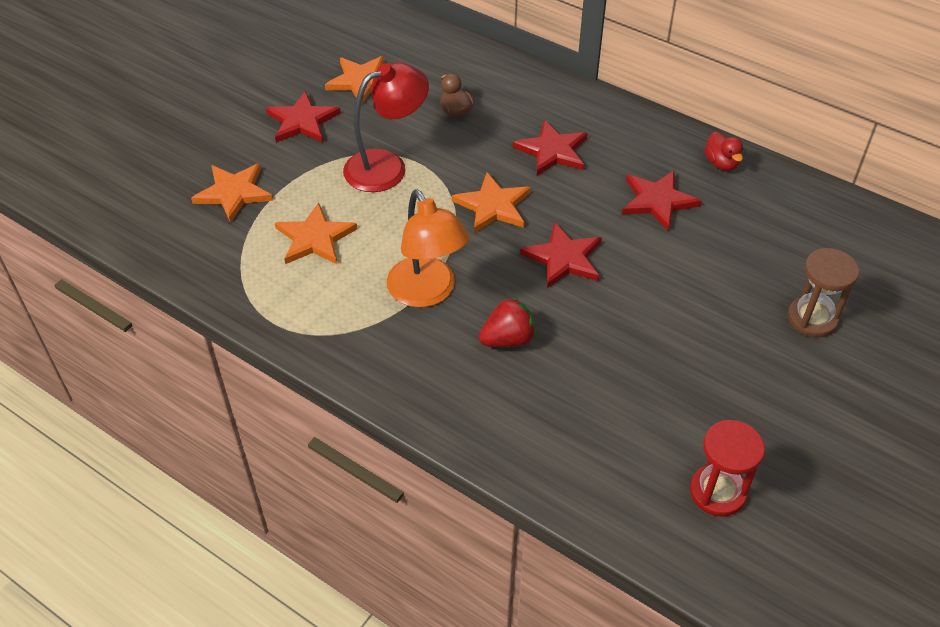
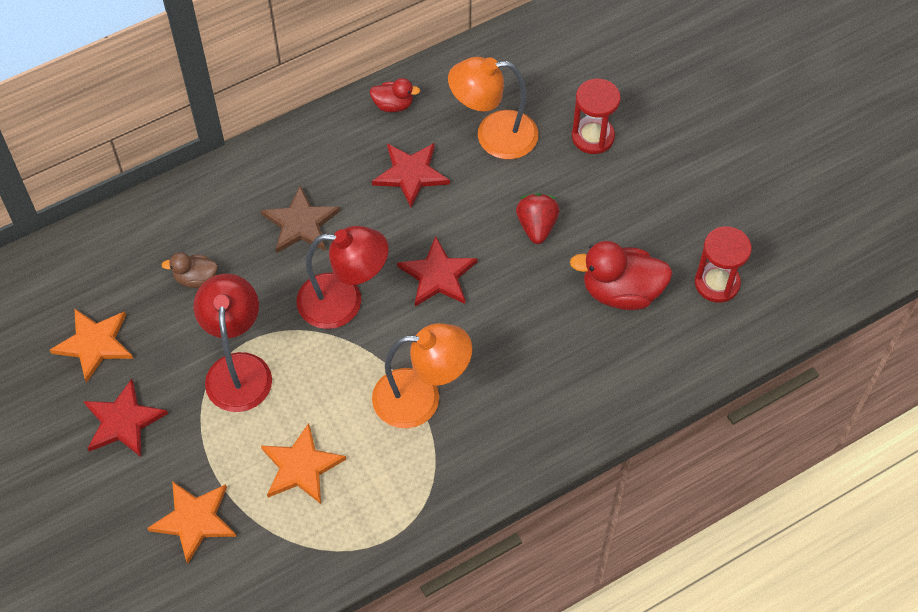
camera: 65 degrees left, 10 degrees up
(493, 206) = (344, 302): orange star -> red lamp
(508, 339) = (506, 357): red strawberry -> red strawberry (536, 226)
(552, 151) = (300, 223): red star -> brown star
(645, 407) = (621, 292): none -> red duck
(747, 243) = (493, 136): none -> orange lamp
(812, 318) = (593, 137): brown hourglass -> red hourglass

